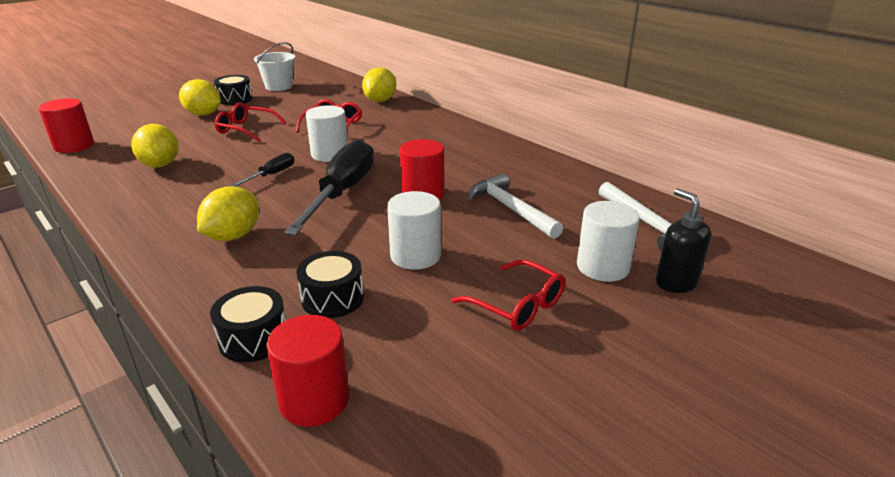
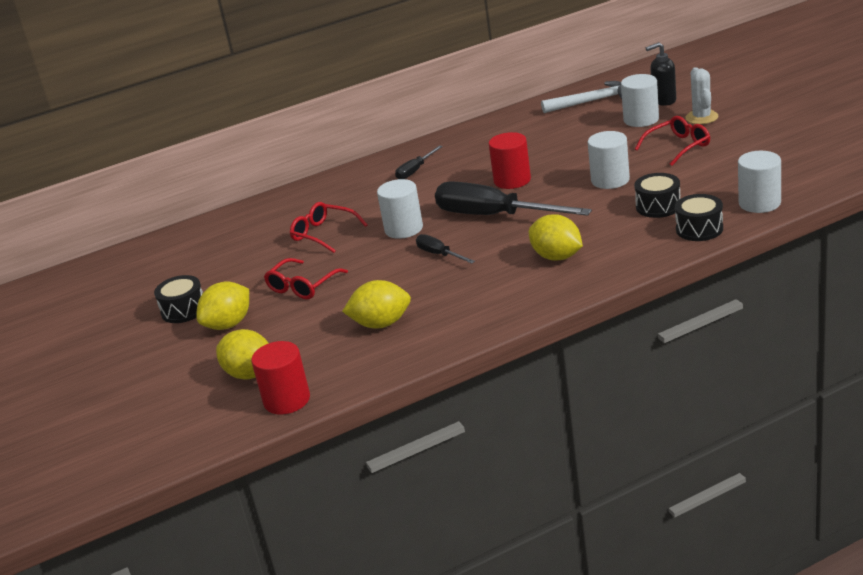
camera: 70 degrees left, 0 degrees up
(279, 86) = (154, 284): white bucket -> none
(314, 400) = (759, 203): red cylinder -> white cylinder
(380, 100) = (262, 212): yellow lemon -> yellow lemon (249, 374)
(450, 146) = (415, 170): none -> black screwdriver
(510, 209) = (551, 146): white hammer -> none
(626, 323) = (701, 117): none -> white cactus

